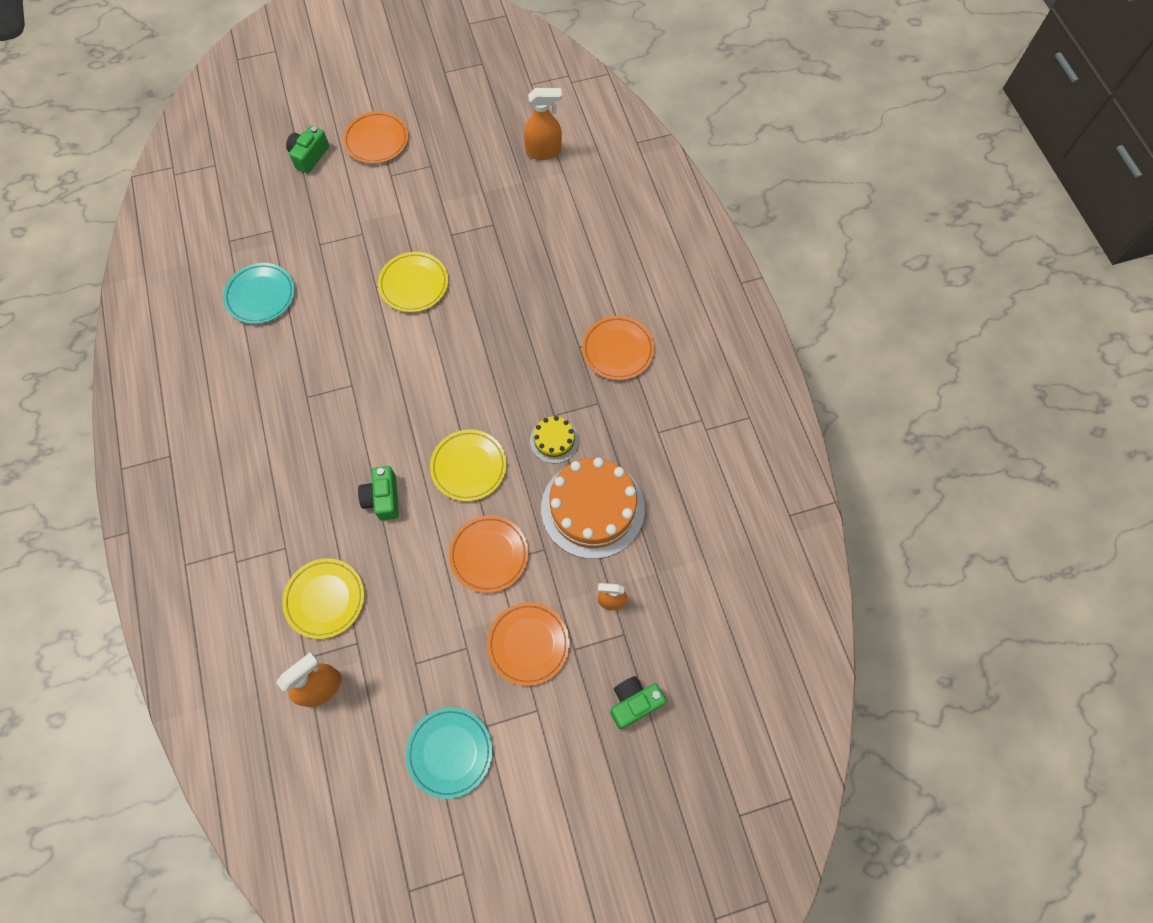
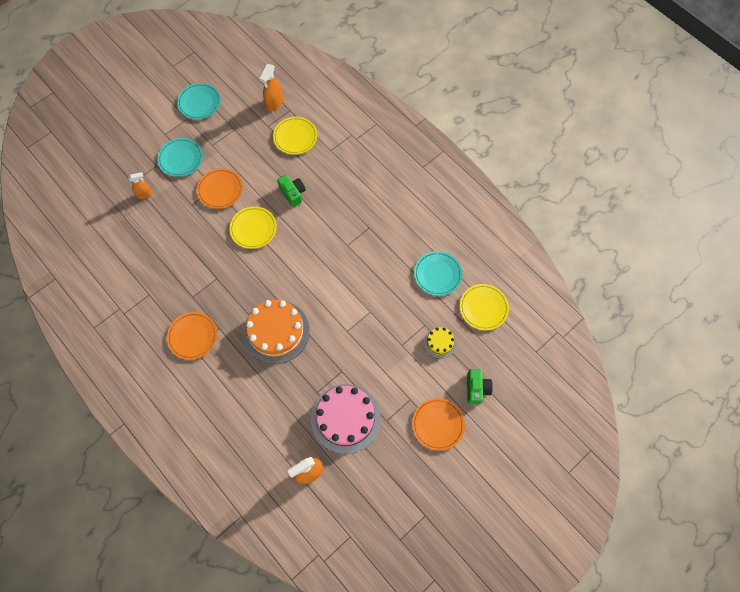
camera: 155 degrees right, 0 degrees up
(414, 284) = (346, 324): yellow plate -> yellow plate (483, 308)
(475, 185) = (345, 418): none -> pink cake
(528, 644) = (181, 159): orange plate -> turquoise plate
(554, 440) = (210, 263): yellow cake -> yellow cake (439, 342)
(592, 508) = (172, 235): orange cake -> orange cake (276, 332)
(634, 703) = (117, 155): green camera -> none

